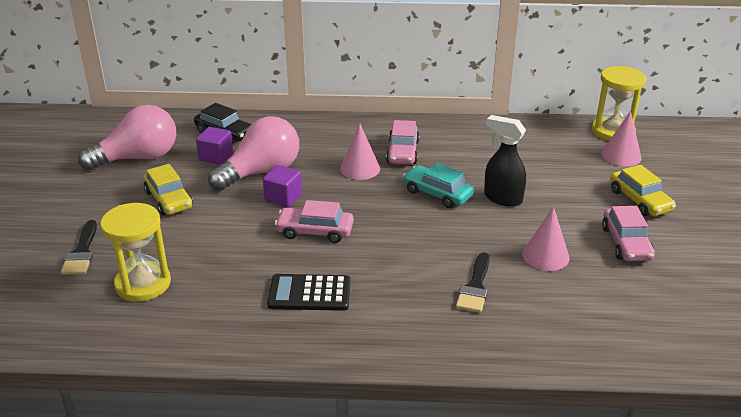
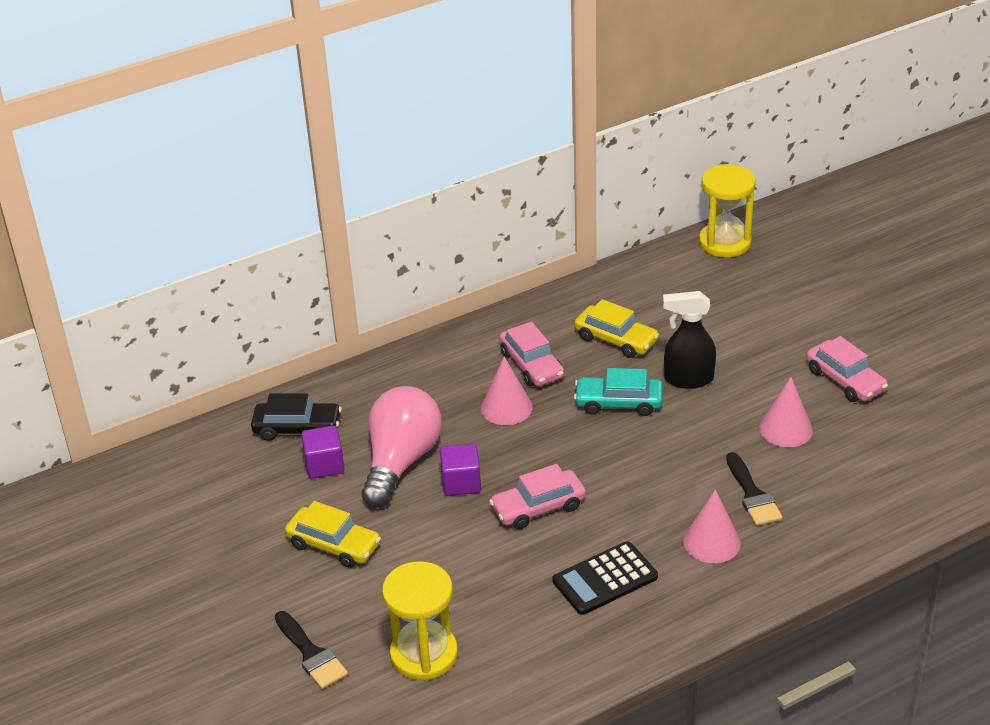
camera: 30 degrees left, 5 degrees up
(138, 158) = (230, 509): pink light bulb -> none
(621, 156) = (758, 272): pink cone -> pink cone (712, 542)
(640, 200) = (819, 323): yellow car -> yellow car (616, 339)

